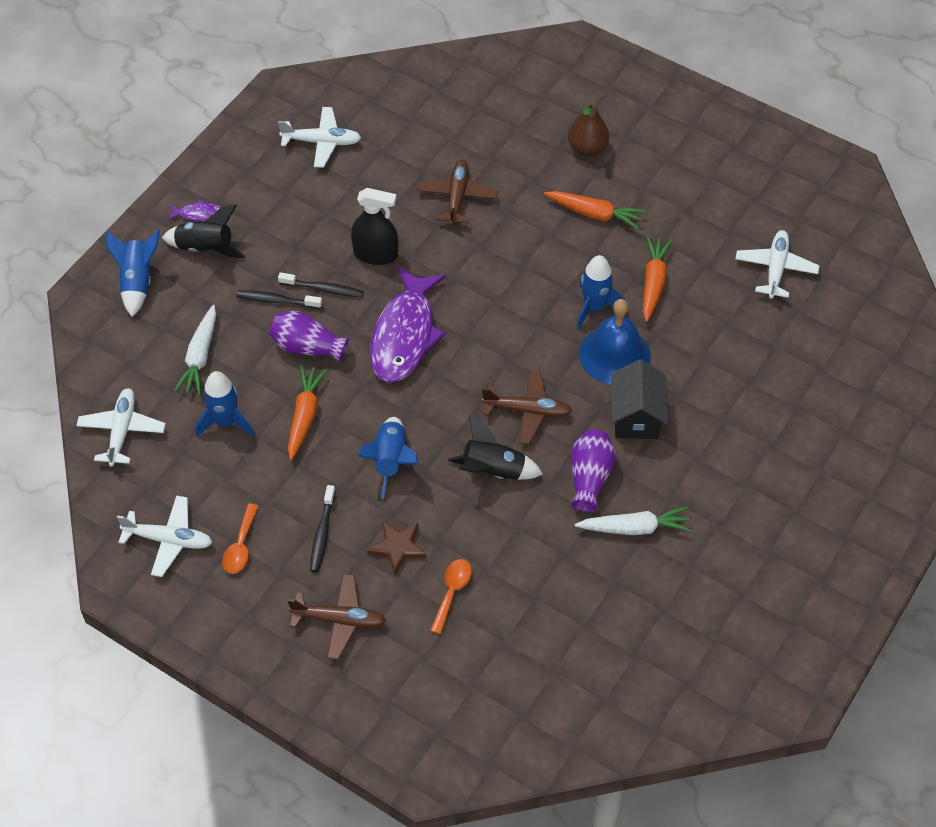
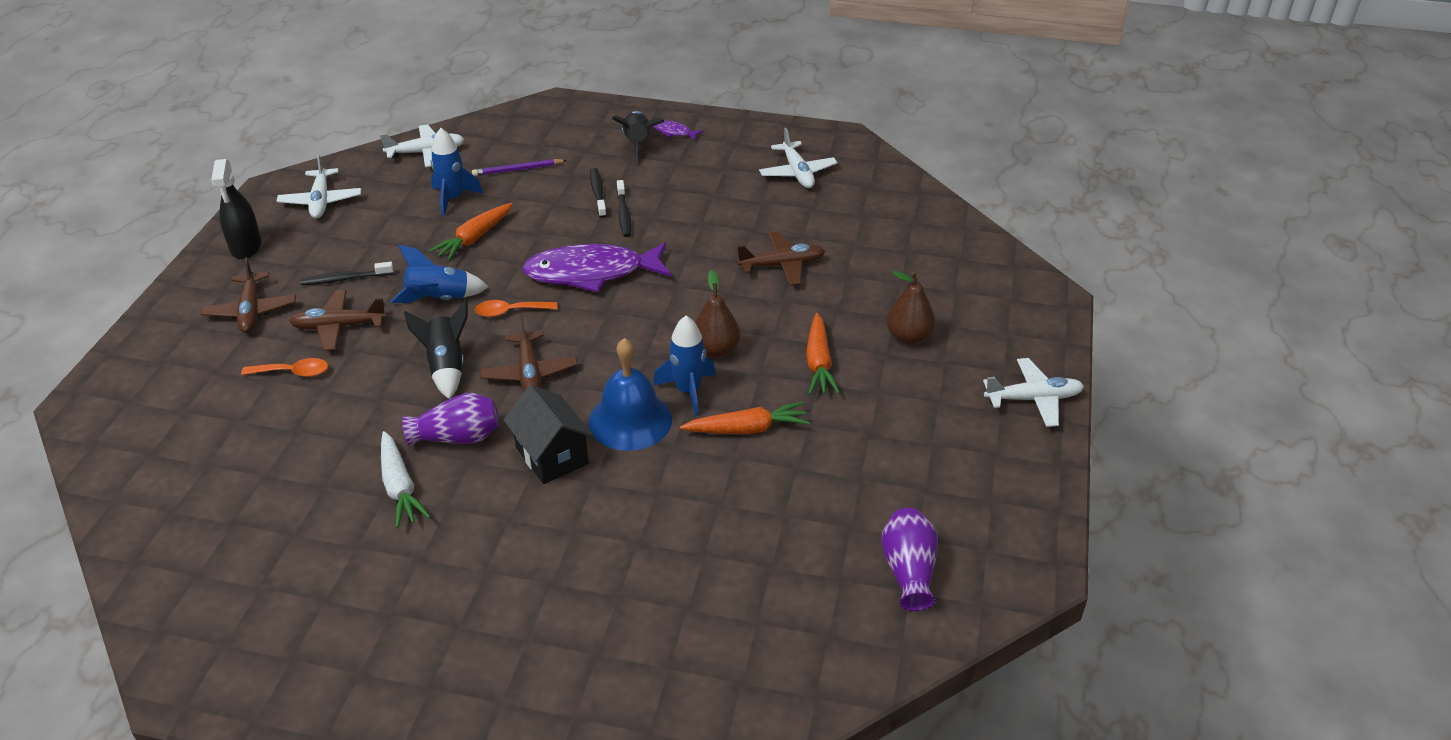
camera: 70 degrees right, 15 degrees down
(137, 281) = (584, 122): blue rocket -> none
(199, 214) = (673, 132): purple fish -> purple fish turned 135 degrees clockwise
(200, 357) = (518, 170): white carrot -> purple pencil
(240, 546) = (321, 238): orange spoon -> orange spoon (510, 312)
(305, 415) = (474, 238): orange carrot -> orange carrot turned 135 degrees clockwise
(307, 347) = (552, 221): purple vase -> purple vase (908, 571)
(375, 254) = (681, 233): black spray bottle -> black spray bottle (246, 246)
(398, 547) = (339, 326): brown star -> brown plane
(551, 275) = (715, 350): none -> brown pear
(636, 416) = (551, 455): black house -> black house turned 75 degrees clockwise
(775, 269) = (826, 531): white plane -> white plane (1033, 399)

